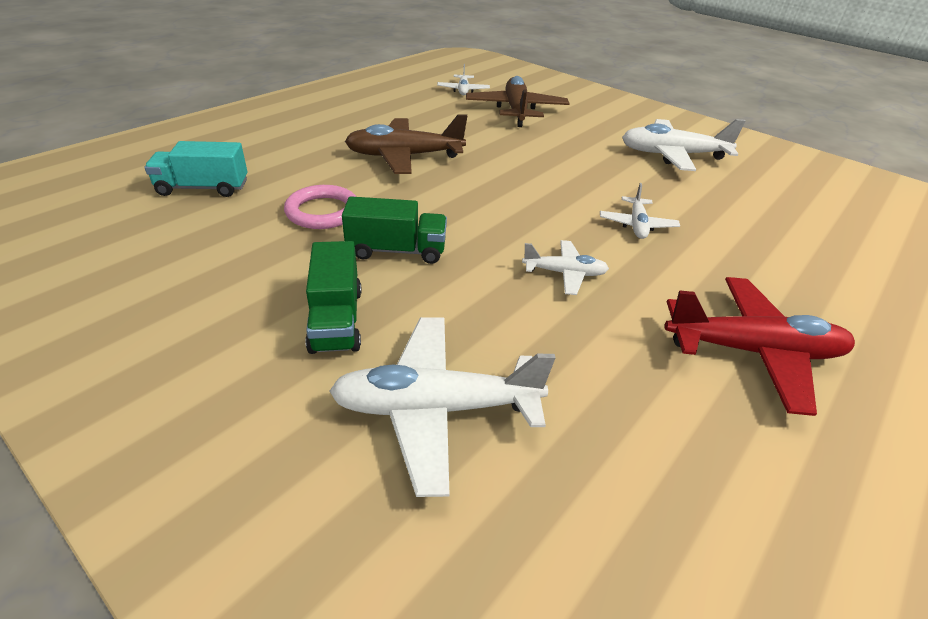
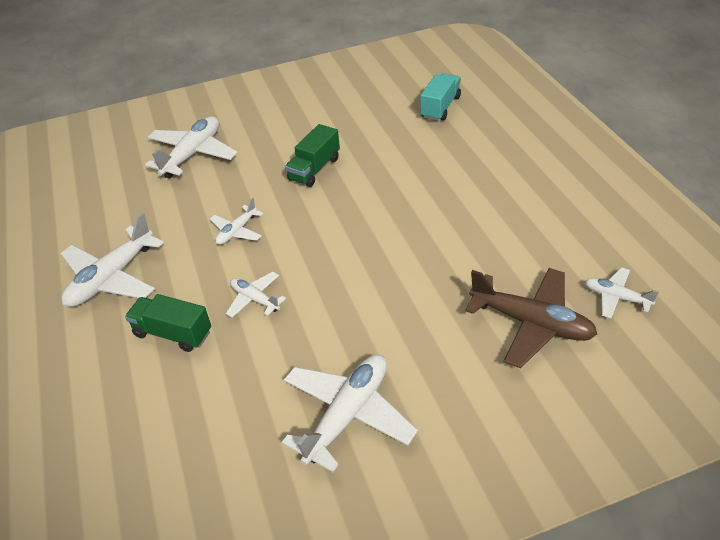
camera: 125 degrees right, 5 degrees up
(323, 212) = (380, 149): pink ring -> none
(336, 320) = (271, 138): green truck -> green truck (173, 333)
(404, 156) = (446, 203): brown plane -> none
(753, 351) = (112, 278): red plane -> white plane

